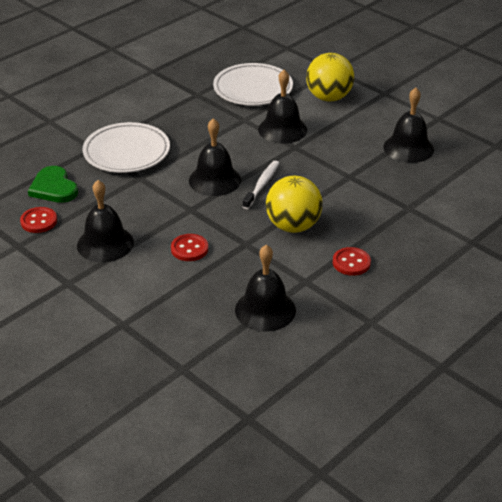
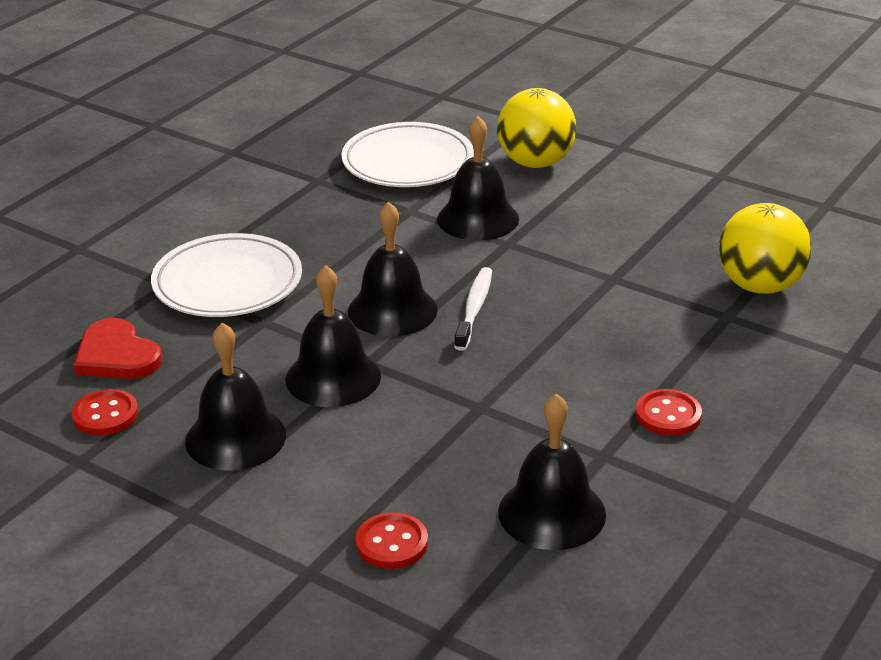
camera: 10 degrees left, 5 degrees down
(54, 188) = (116, 355): green heart -> red heart
(189, 249) = (386, 427): red button -> red button (392, 543)
(293, 226) = (550, 368): yellow ball -> yellow ball (760, 286)
(408, 148) = (691, 224): black bell -> black bell (333, 377)

